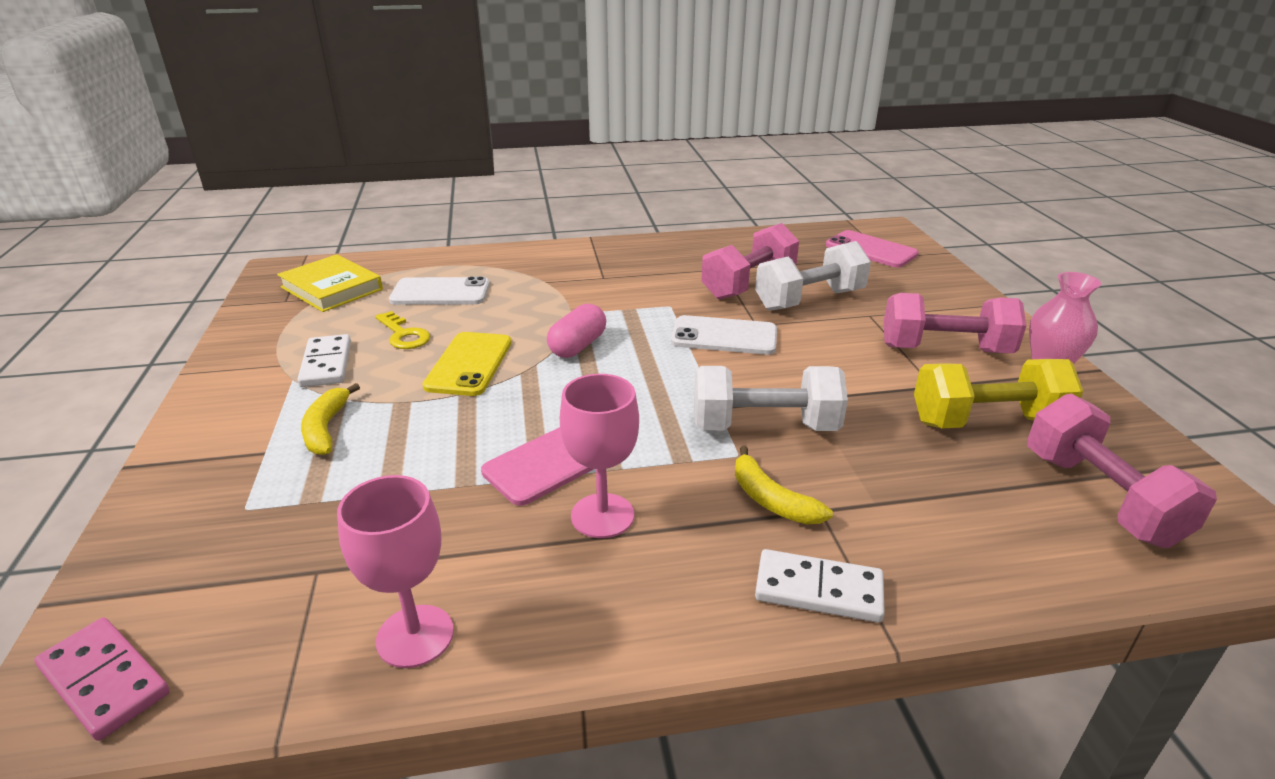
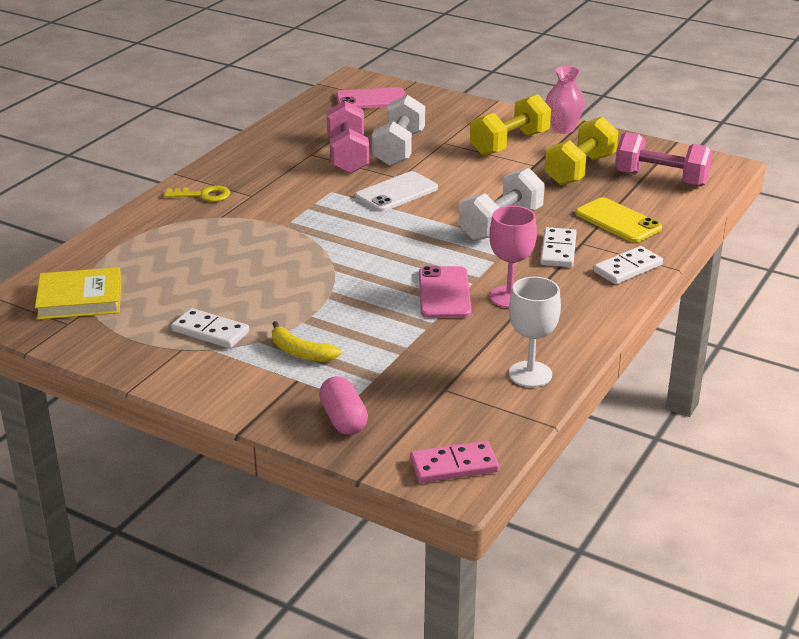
camera: 50 degrees left, 0 degrees up
(403, 335) = (214, 292): yellow key -> yellow key (203, 195)
(415, 636) = (530, 374): pink goblet -> white goblet
(440, 292) = (168, 259): white phone -> none
(469, 364) = (296, 282): yellow phone -> yellow phone (618, 221)
(578, 346) = (332, 240): pink capsule -> pink capsule (343, 419)
(771, 500) = (558, 250): yellow banana -> white domino
(945, 350) = (509, 144): pink dumbbell -> yellow dumbbell

